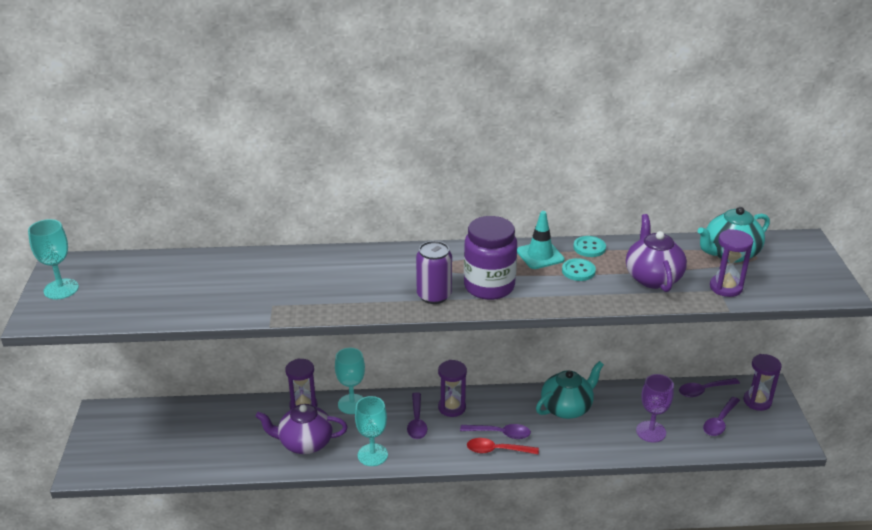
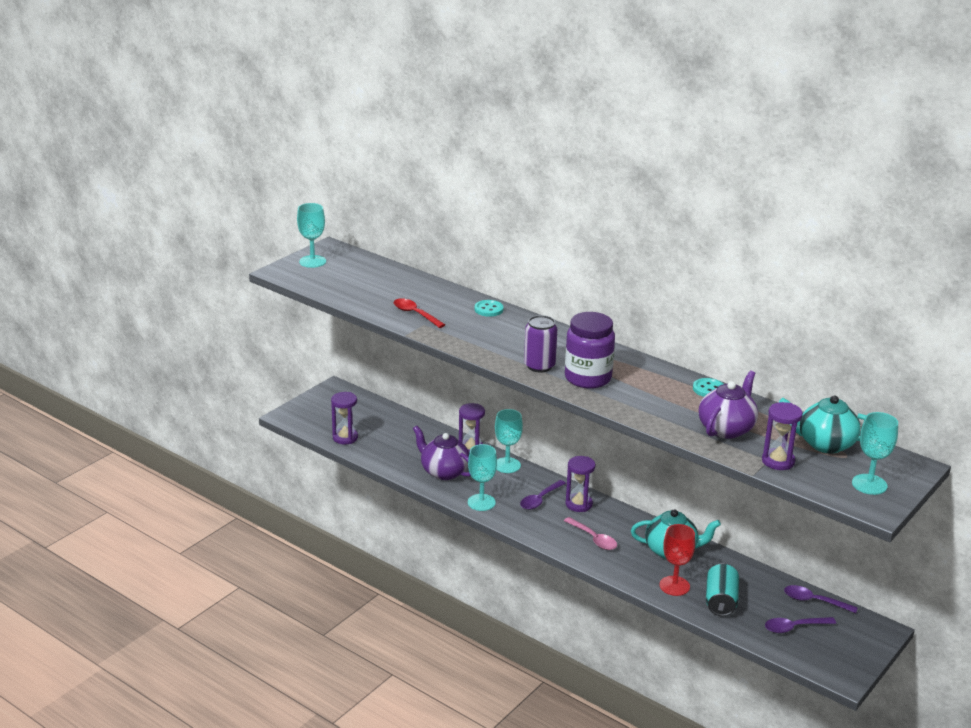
camera: 40 degrees right, 5 degrees down
(497, 450) = (576, 547): red spoon -> red spoon (415, 314)
(500, 433) = (593, 538): purple spoon -> pink spoon
(540, 255) = (659, 377): turquoise traffic cone -> none
(578, 271) = (673, 399): turquoise button -> turquoise button (488, 309)
(606, 439) = (674, 586): none -> red goblet
(651, 431) = (720, 601): purple goblet -> turquoise can
(757, 401) = (854, 633): purple hourglass -> purple hourglass (345, 438)
(804, 273) = (869, 484): none -> turquoise goblet

